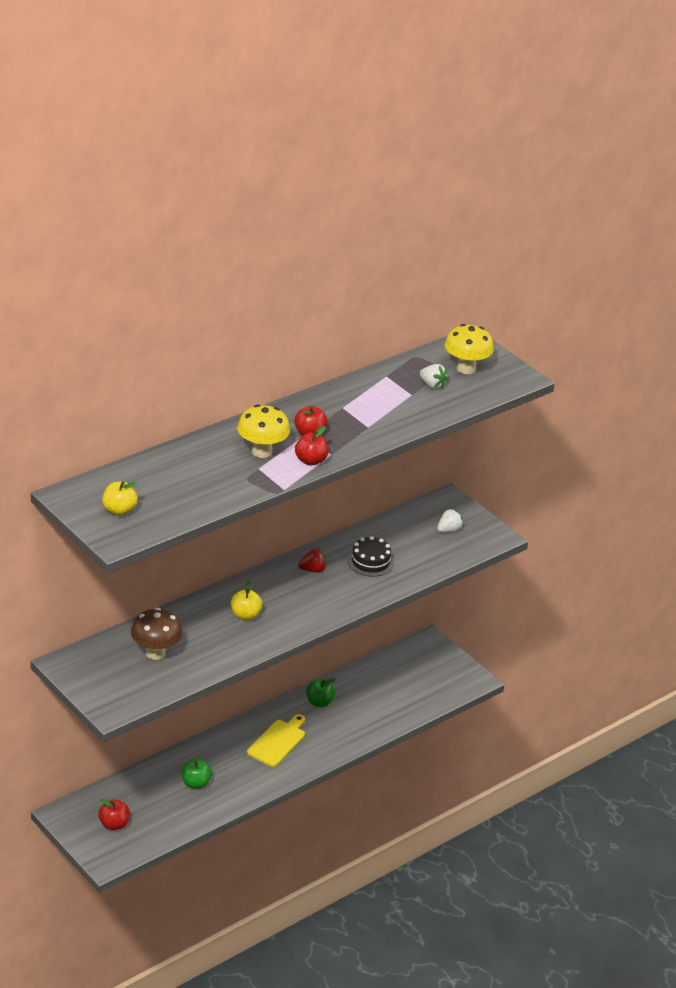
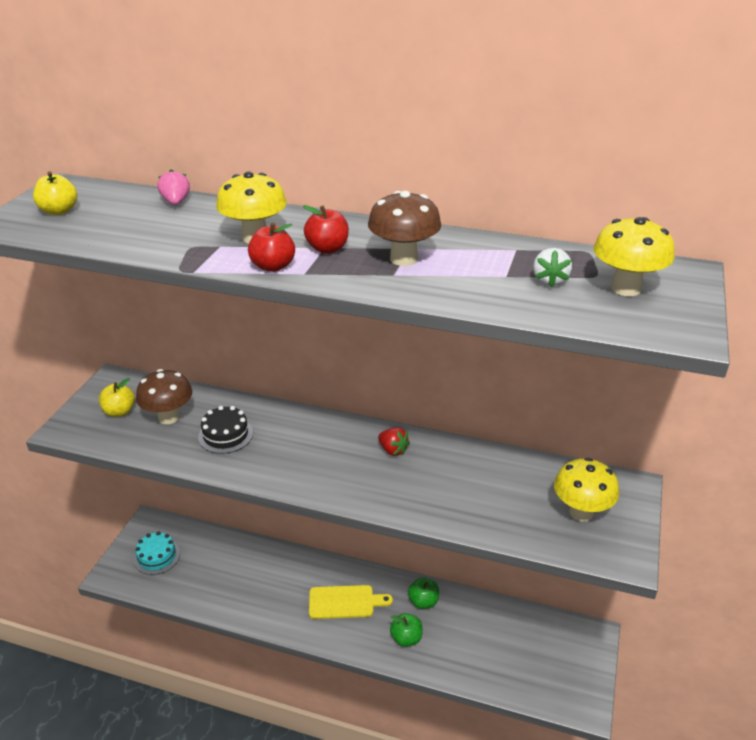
camera: 60 degrees right, 0 degrees up
(114, 824) = (157, 556): red apple -> turquoise cake
(164, 460) = (176, 202): none -> pink strawberry
(195, 783) = (245, 578): green apple -> green apple (406, 638)
(245, 615) = (276, 442): yellow apple -> yellow apple (119, 411)
(354, 415) = (404, 259): none -> brown mushroom
(370, 561) = (453, 481): black cake -> black cake (225, 435)
(449, 530) = (581, 512): white strawberry -> yellow mushroom

